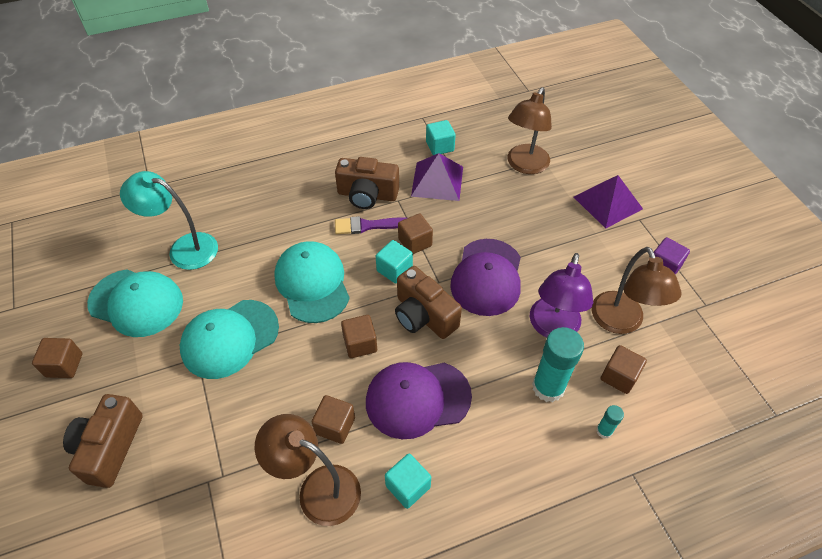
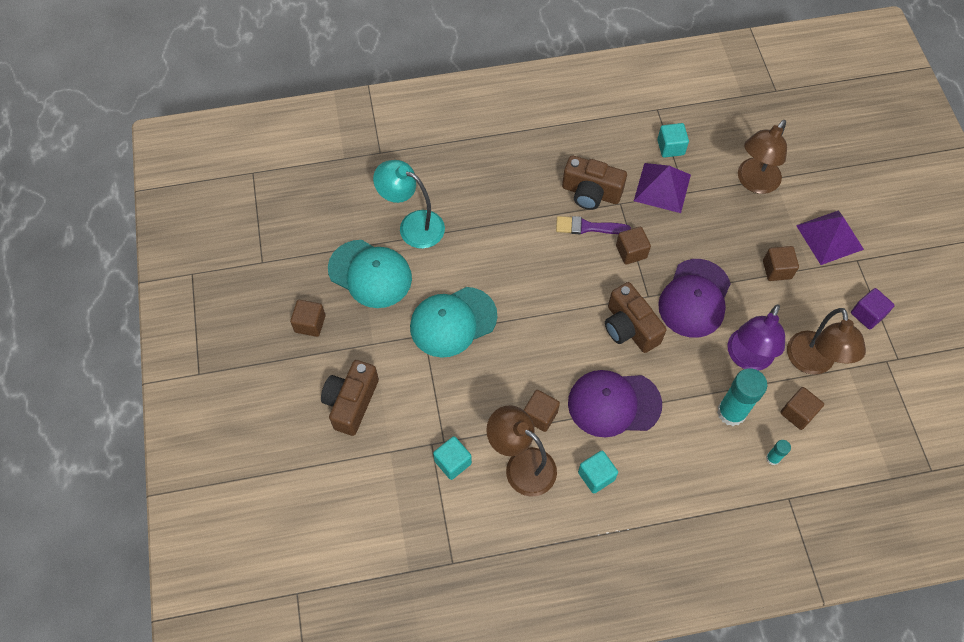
camera: 10 degrees right, 10 degrees up
(312, 283) = (530, 279): turquoise cap -> none
(360, 344) = (568, 345): brown cube -> brown cube (777, 269)
(394, 270) = (608, 277): turquoise cube -> turquoise cube (453, 462)

